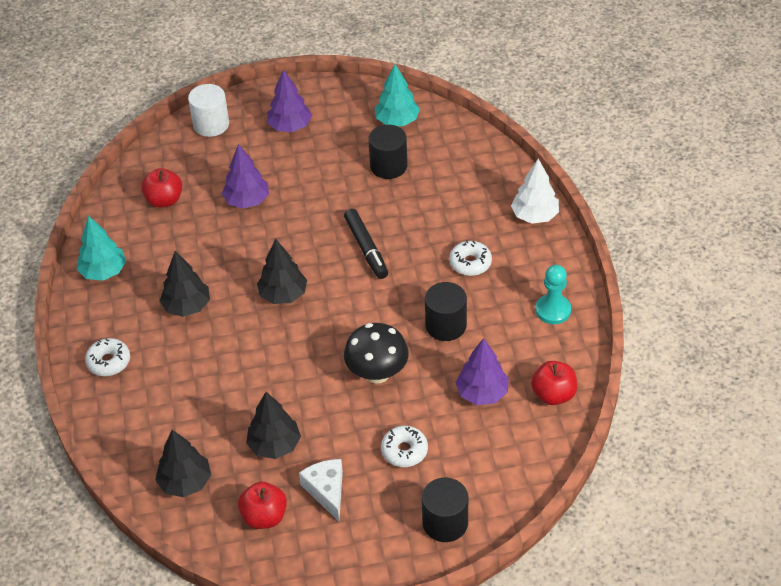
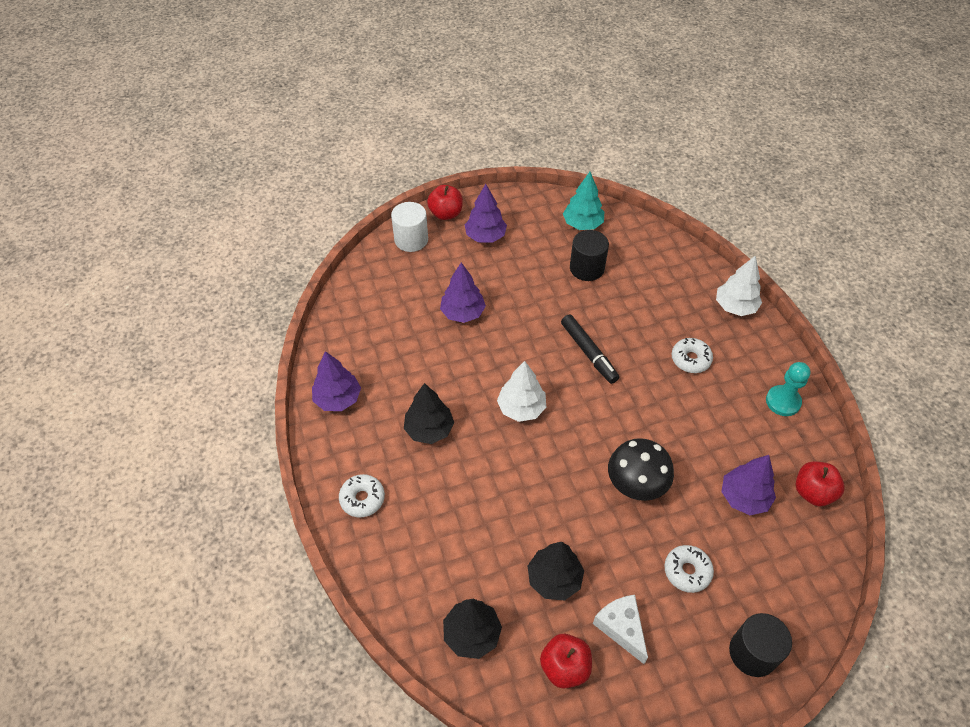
camera: 10 degrees left, 5 degrees up
(103, 272) = (338, 399): turquoise tree -> purple tree
(164, 200) = (383, 319): red apple -> red apple (446, 213)
(283, 295) = (521, 408): black tree -> white tree
(446, 325) = (687, 427): black cylinder -> none

